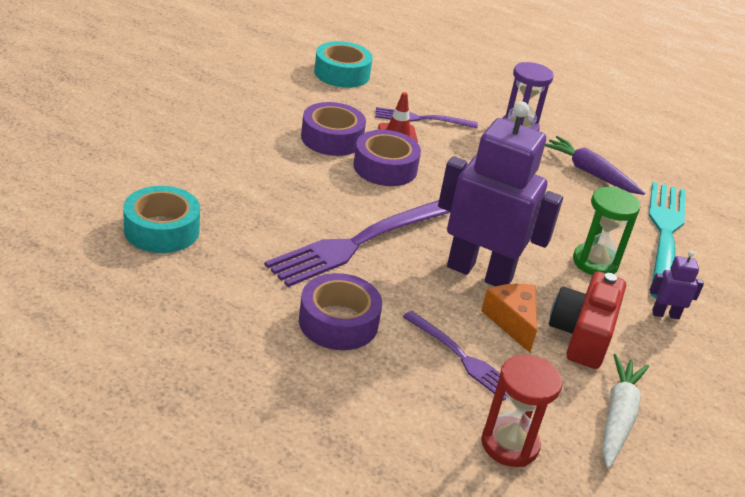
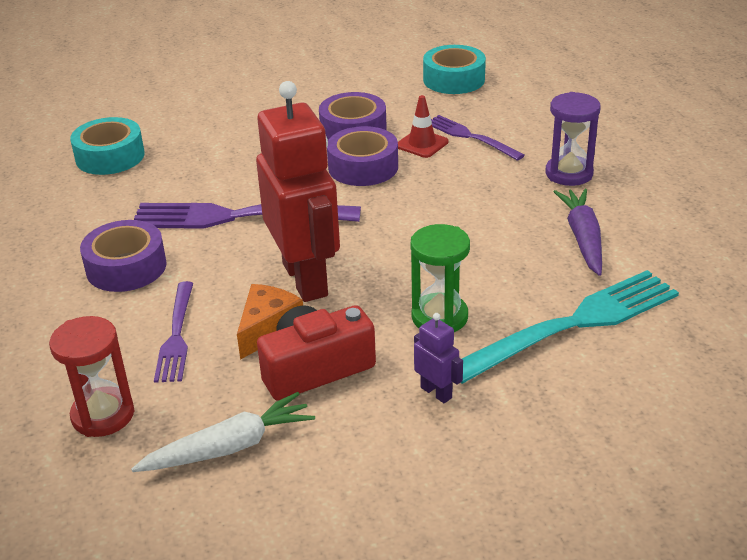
camera: 50 degrees right, 0 degrees up
(479, 272) = (306, 279): purple robot -> red robot

